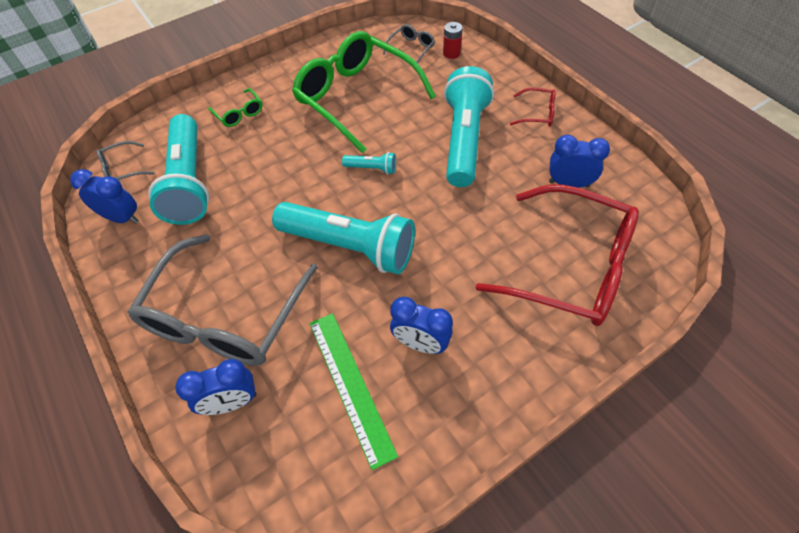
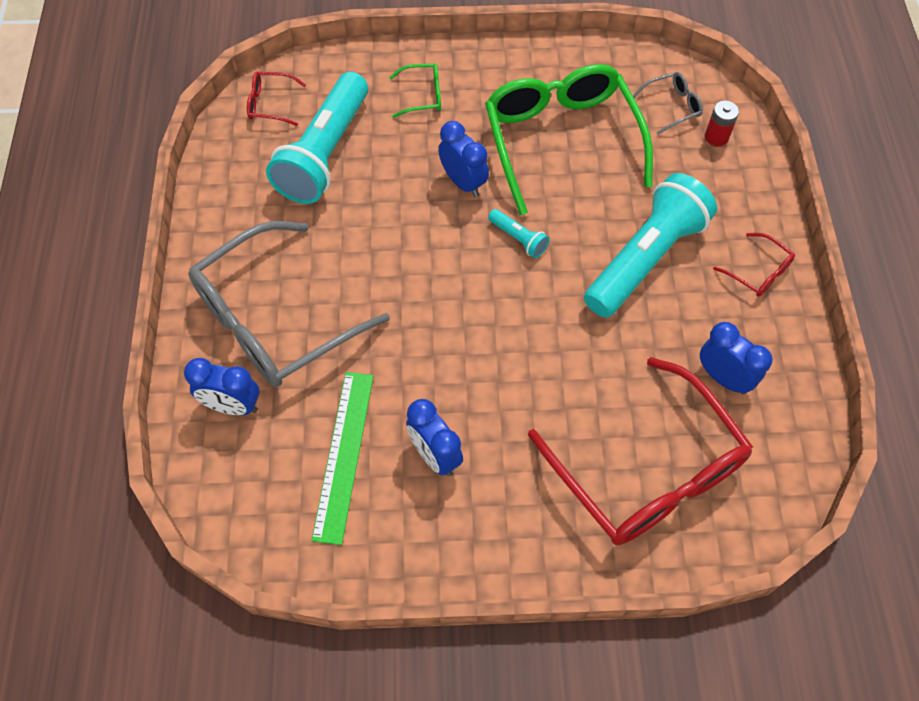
camera: 30 degrees right, 5 degrees up
(122, 169) = (270, 104): grey glasses -> red glasses
(122, 218) = (241, 160): blue clock -> blue clock (463, 182)
(239, 113) = (423, 96): green glasses -> green glasses turned 90 degrees counterclockwise
(349, 246) = (435, 315): turquoise flashlight -> none

